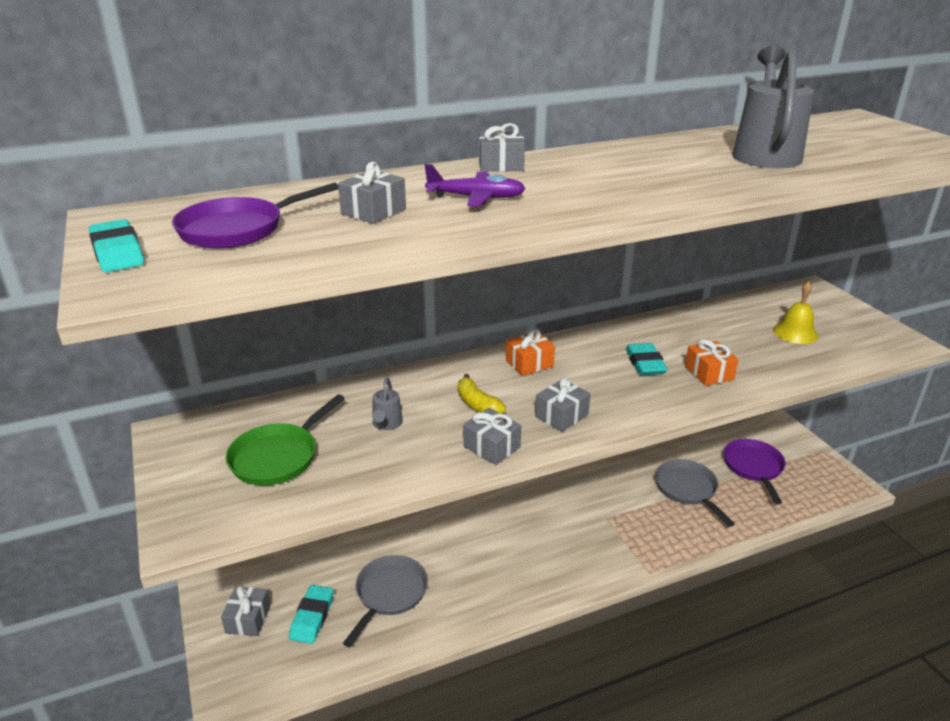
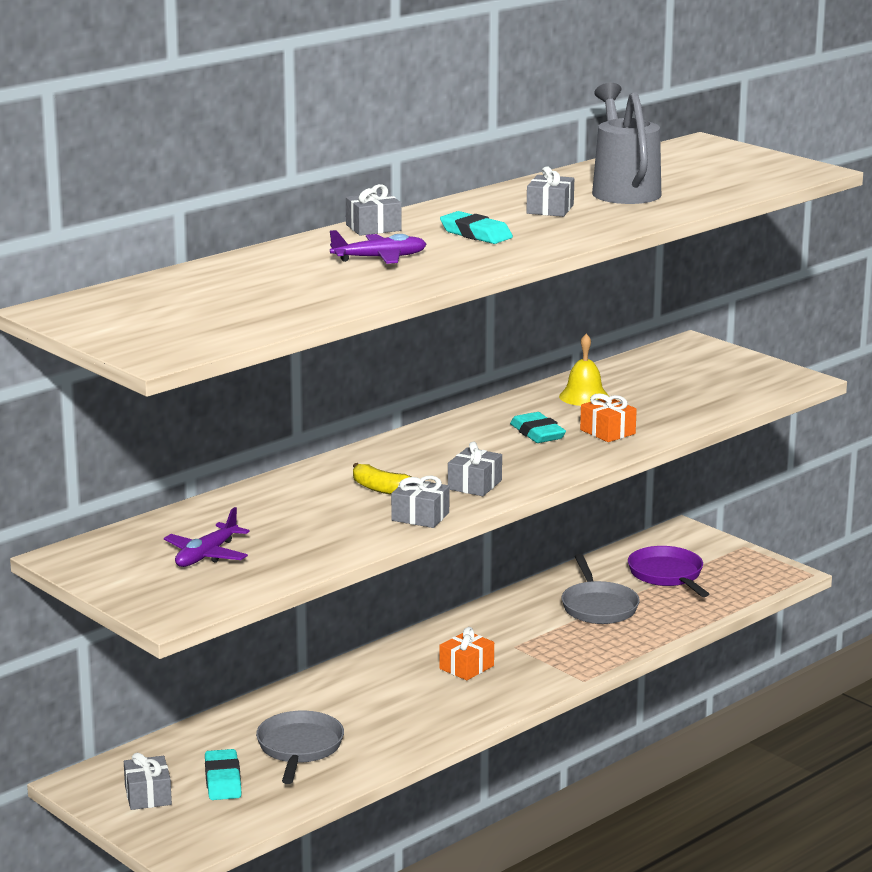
camera: 20 degrees left, 10 degrees down
(118, 252) = (108, 333): turquoise eraser -> turquoise eraser (476, 234)
(237, 229) = (190, 306): purple pan -> none
(278, 457) = (206, 555): green pan -> purple plane
(373, 211) = (296, 279): grey gift -> grey gift (550, 209)
(386, 424) = (297, 517): grey watering can -> none
(529, 363) = (412, 450): orange gift -> orange gift (466, 667)
(688, 489) = (598, 607): grey pan -> grey pan turned 150 degrees counterclockwise
(795, 333) = (684, 386): yellow bell -> yellow bell (584, 396)

